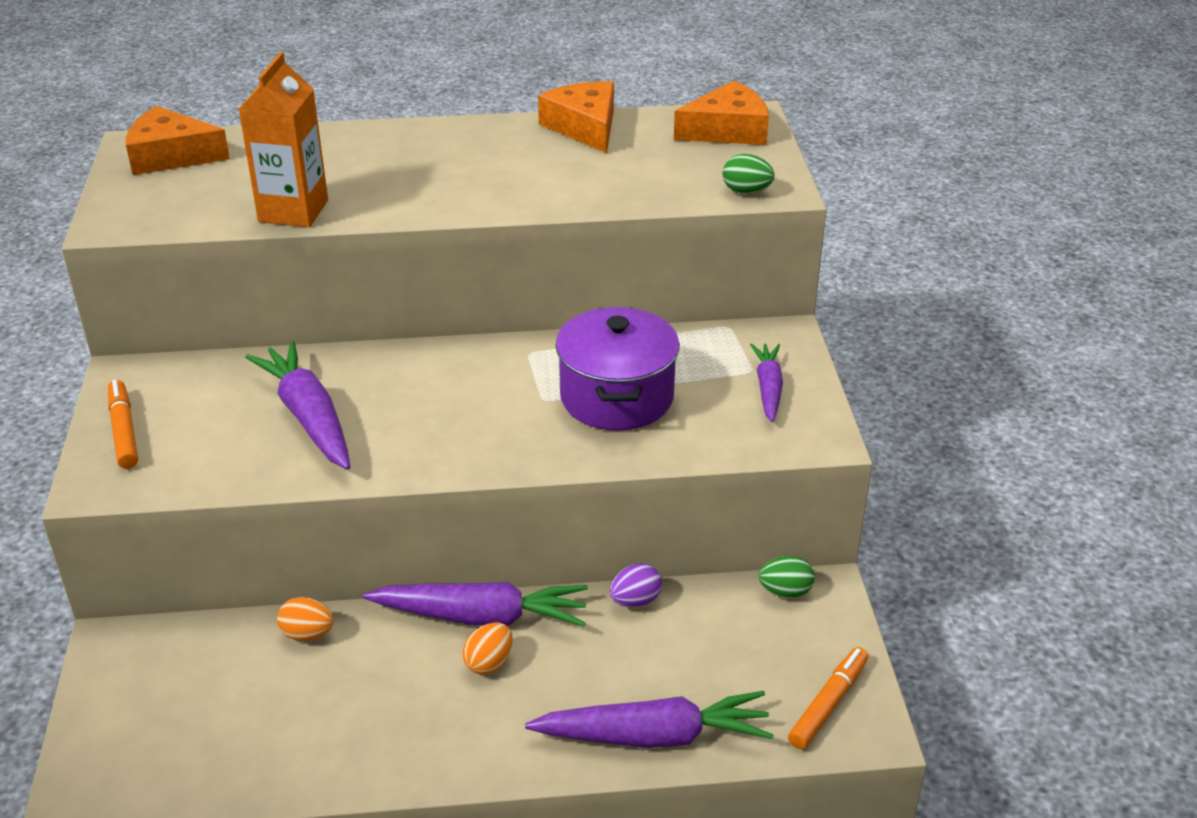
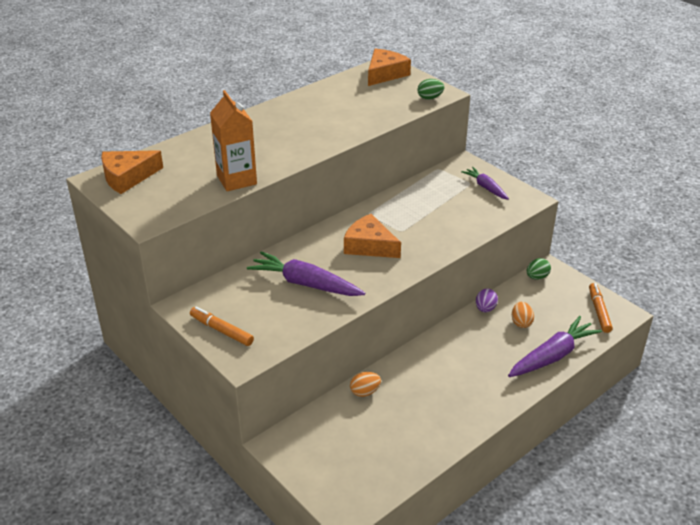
camera: 35 degrees left, 0 degrees up
(482, 616) = (431, 346): purple carrot -> none
(489, 663) = (457, 362): orange egg -> orange egg (521, 323)
(584, 127) = (319, 93): orange cheese -> orange cheese (369, 246)
(617, 397) = (430, 216): purple pot -> none

